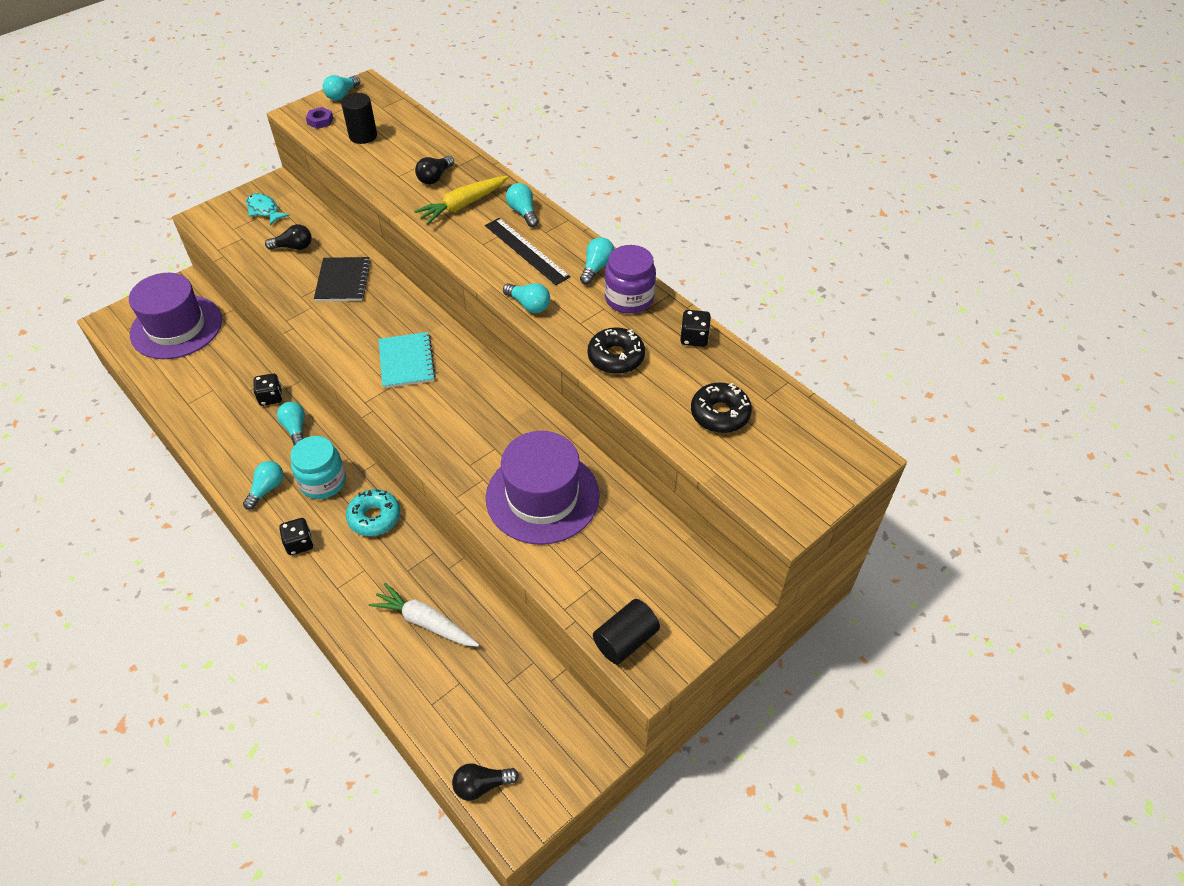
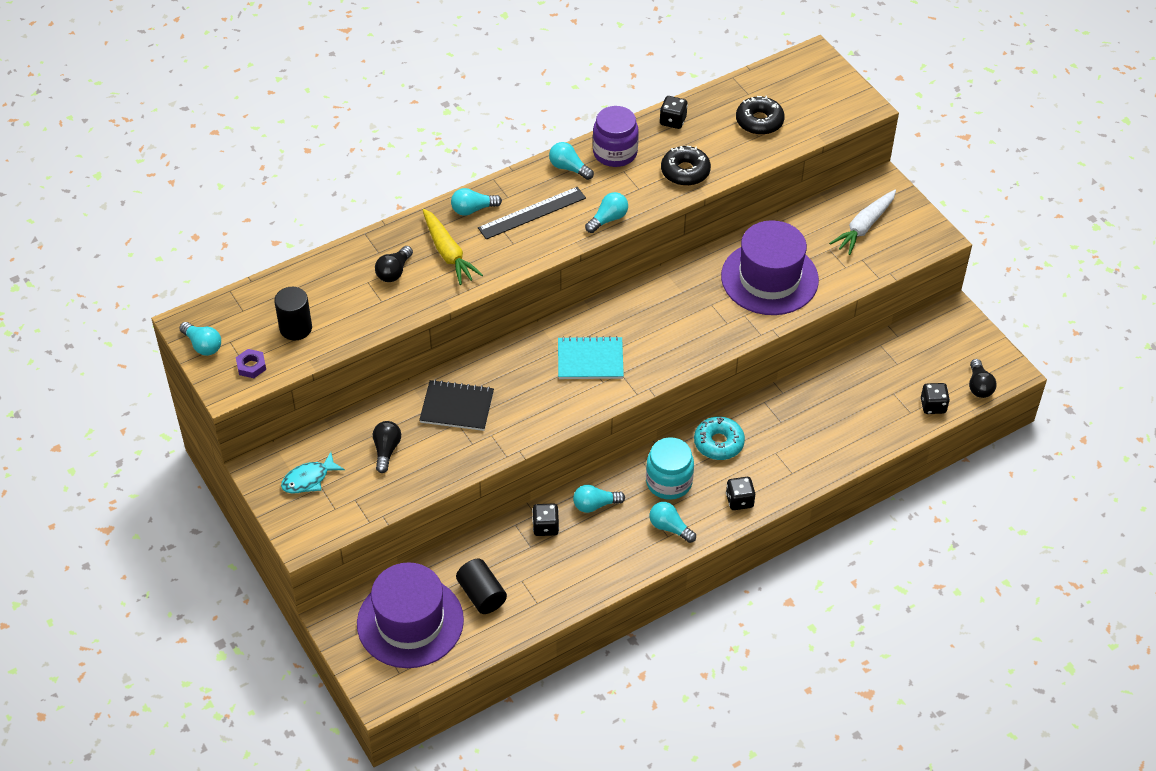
camera: 80 degrees left, 0 degrees up
(425, 622) = (835, 412): white carrot -> white carrot (864, 227)
(435, 177) = (394, 271): black light bulb -> black light bulb turned 75 degrees clockwise
(443, 730) = (933, 406): none -> black dice
(625, 640) = (909, 247): black cylinder -> black cylinder (481, 595)

